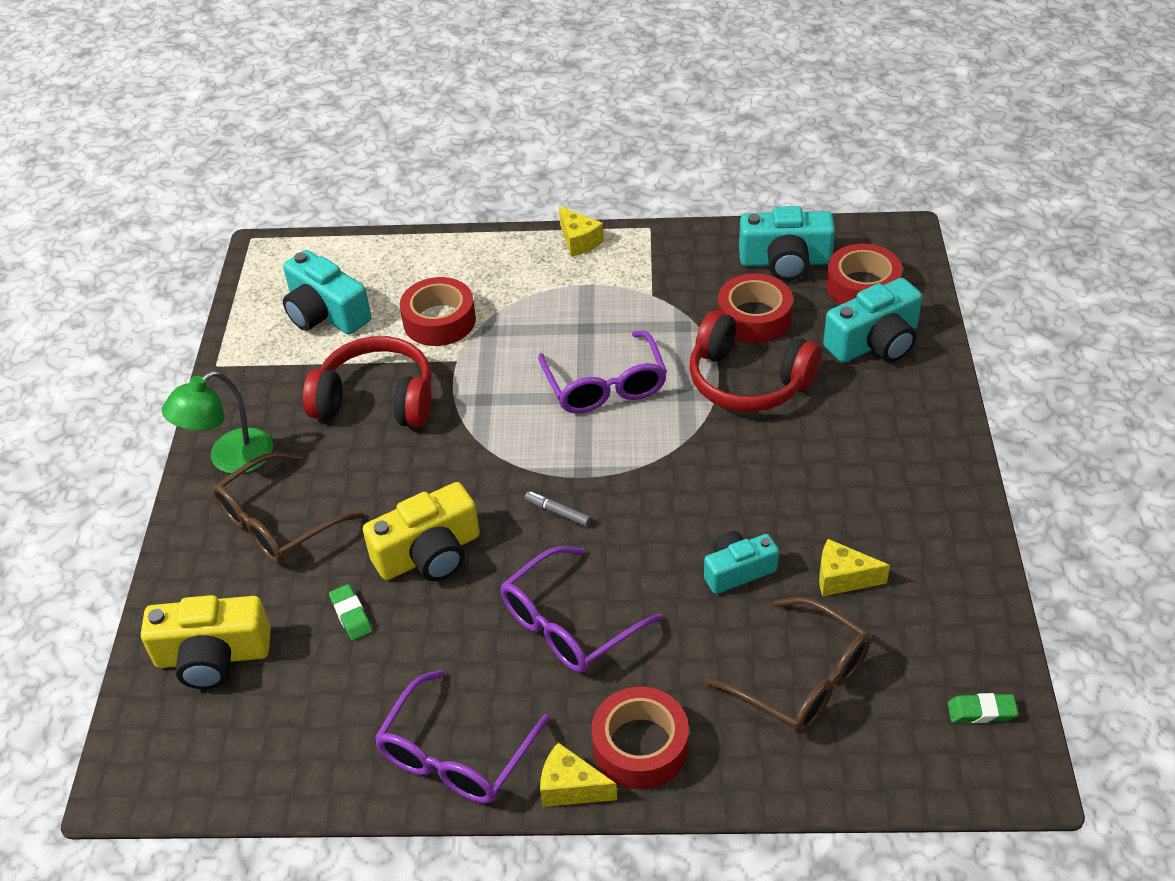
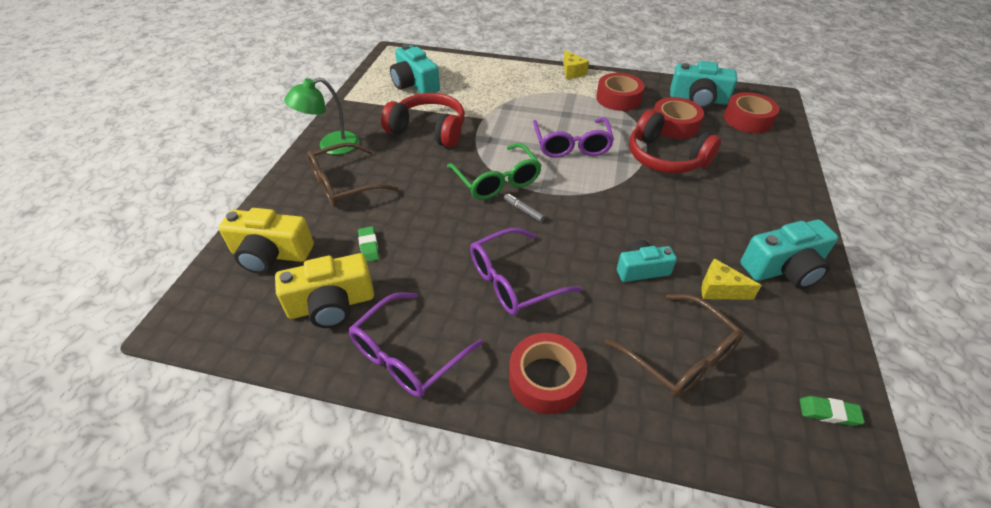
camera: 10 degrees right, 0 degrees up
(429, 554) = (432, 219): yellow camera -> yellow camera (331, 304)
(439, 321) = (479, 97): red tape -> red tape (618, 98)
(507, 471) = (497, 181): none -> green glasses
(571, 787) = (485, 399): yellow cheese -> none
(874, 342) = (754, 150): turquoise camera -> turquoise camera (783, 268)

